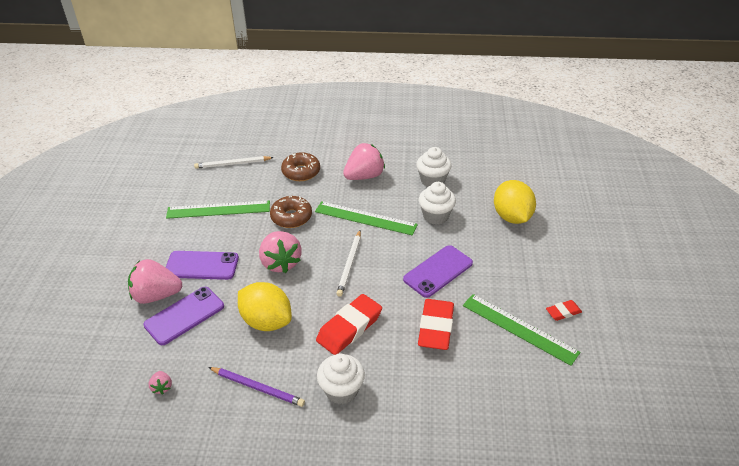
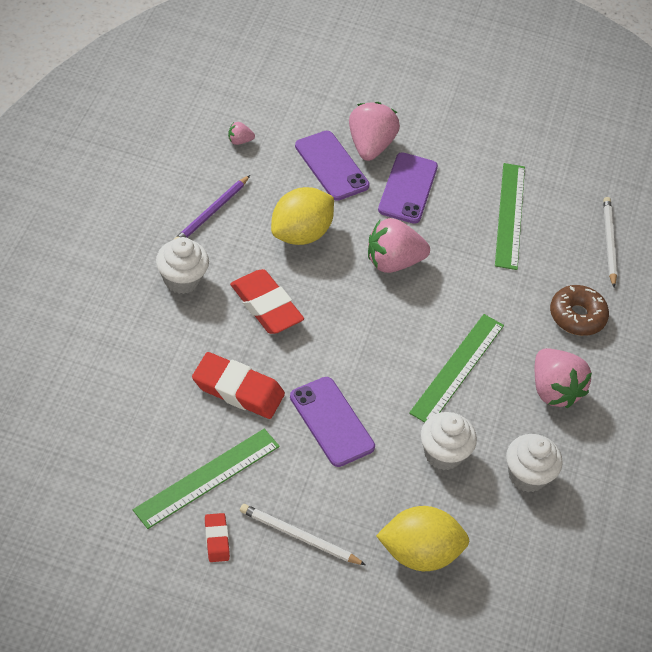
camera: 95 degrees right, 10 degrees up
(291, 217) = (478, 287): brown donut -> none
(349, 264) = (371, 330): white pencil -> white pencil (299, 536)

